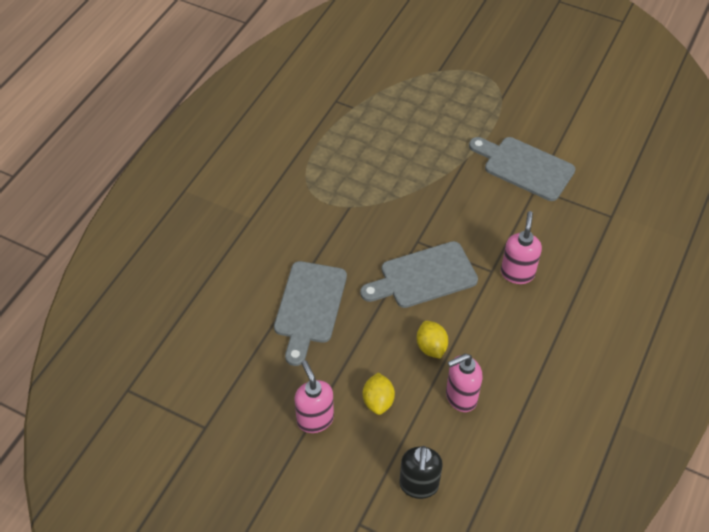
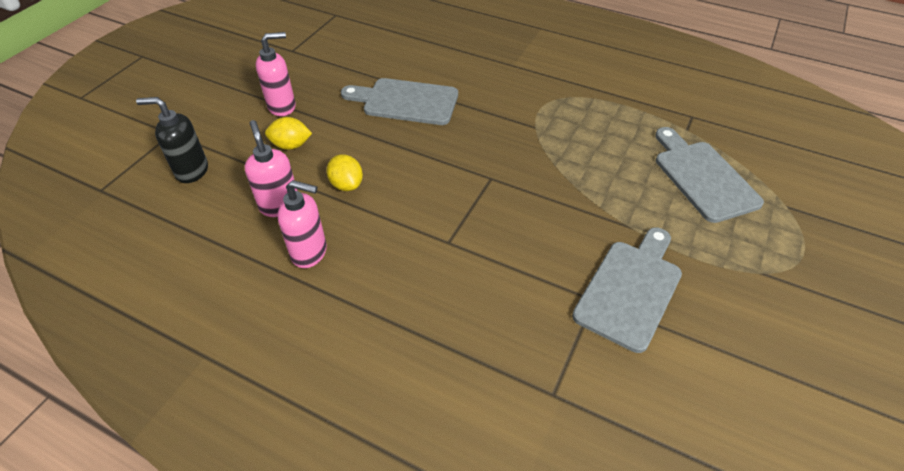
camera: 90 degrees right, 5 degrees down
(423, 276) = (440, 181): grey cutting board -> grey cutting board (702, 177)
(431, 347) = (346, 185): yellow lemon -> yellow lemon turned 75 degrees clockwise
(517, 273) = (444, 267): pink soap dispenser -> pink soap dispenser (310, 253)

